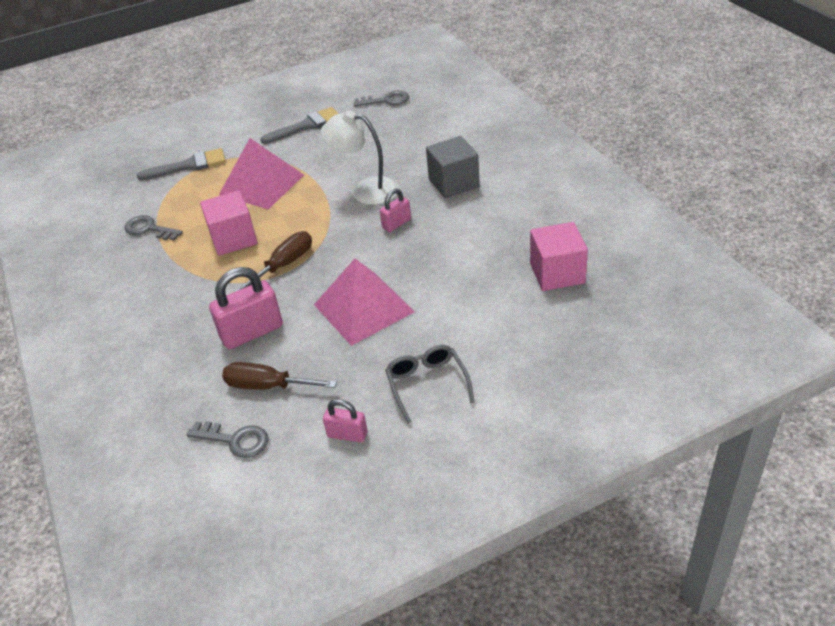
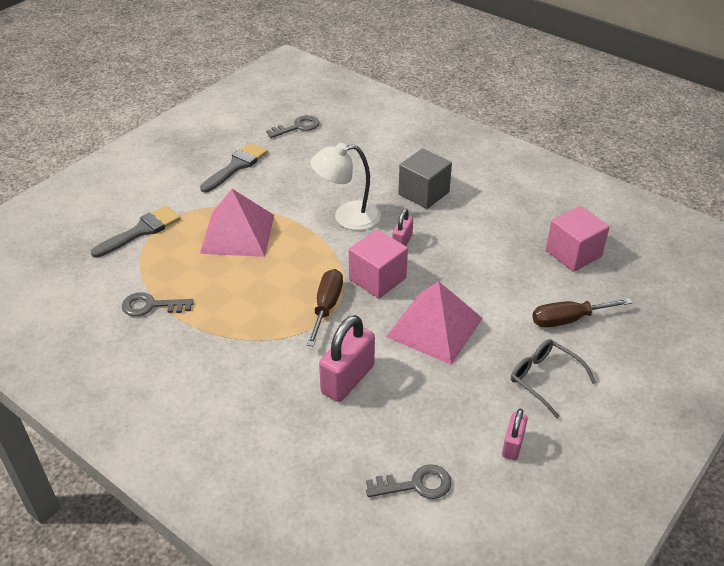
camera: 30 degrees left, 0 degrees up
(233, 239) = (253, 294): pink cube -> pink cube (377, 279)
(267, 386) = (405, 425): brown screwdriver -> brown screwdriver (568, 319)
(347, 434) = (513, 445): pink padlock -> pink padlock turned 60 degrees counterclockwise

